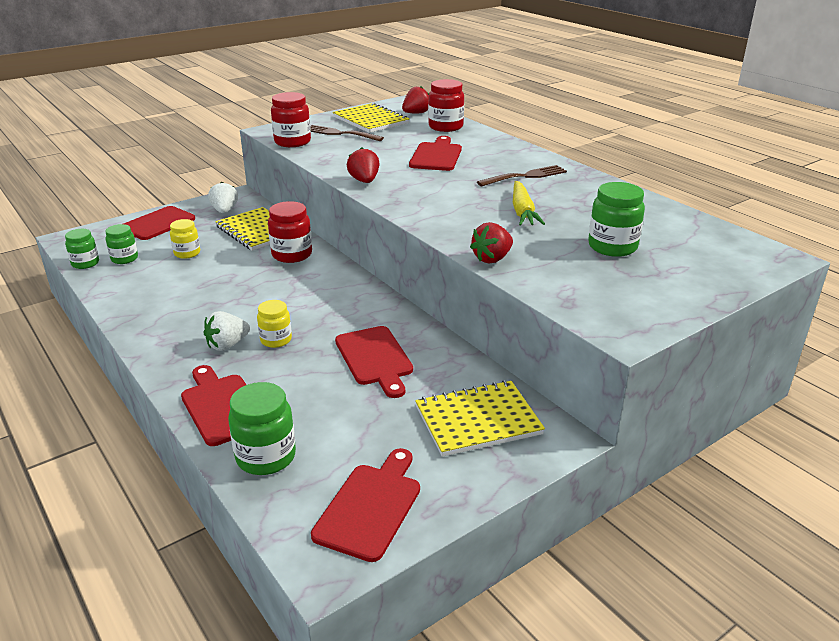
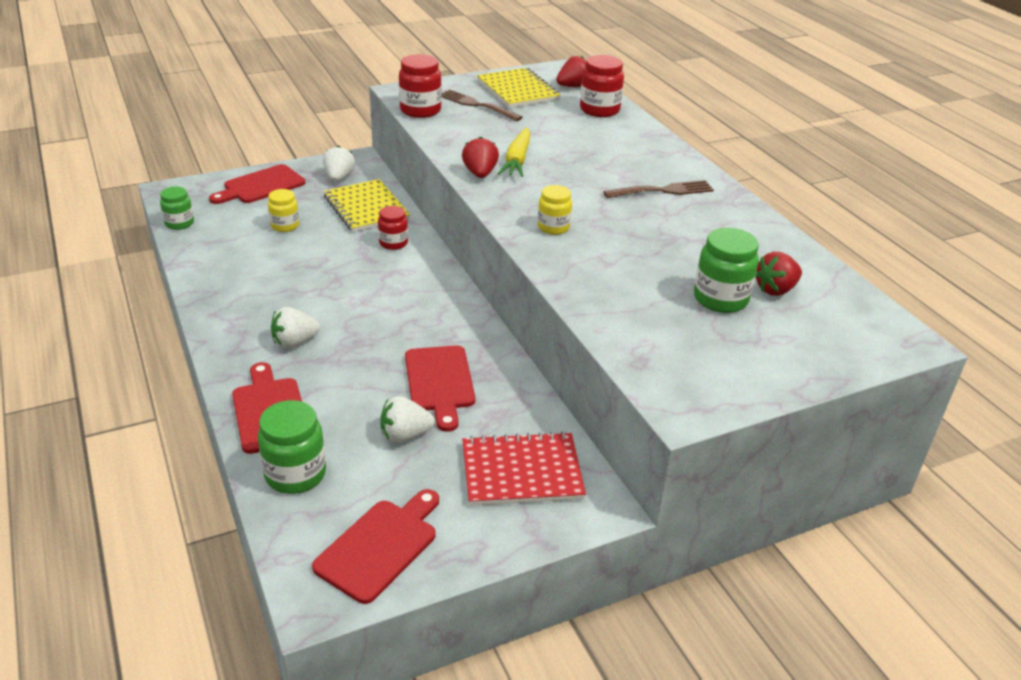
camera: 10 degrees right, 5 degrees up
(124, 259) = (220, 223): green jar -> none
(276, 340) = (345, 344): yellow jar -> yellow jar (553, 227)
(292, 255) = (393, 243): red jar -> red jar, size x0.65
(359, 407) = (405, 435): none -> white strawberry
(436, 156) = (573, 149): red cutting board -> none
(478, 420) = (521, 472): yellow notebook -> red notebook
(492, 259) = (579, 295): red strawberry -> red strawberry (775, 290)
(522, 211) = (639, 238): yellow carrot -> yellow carrot (517, 160)

